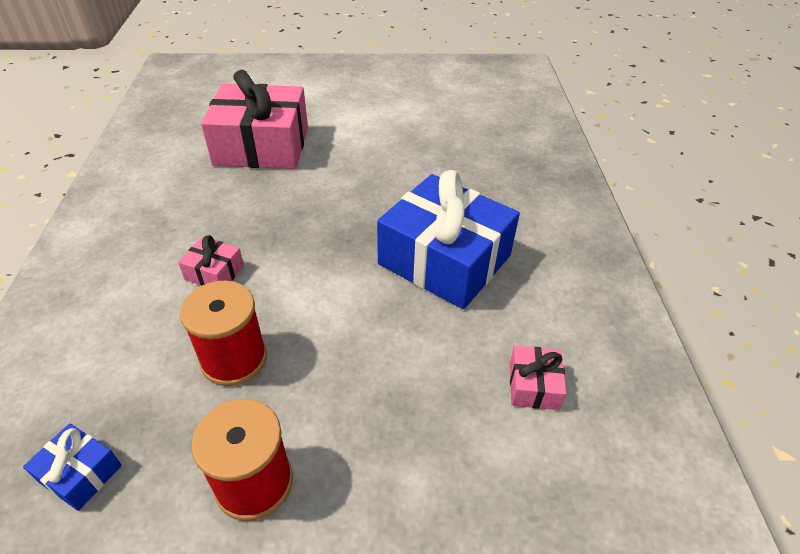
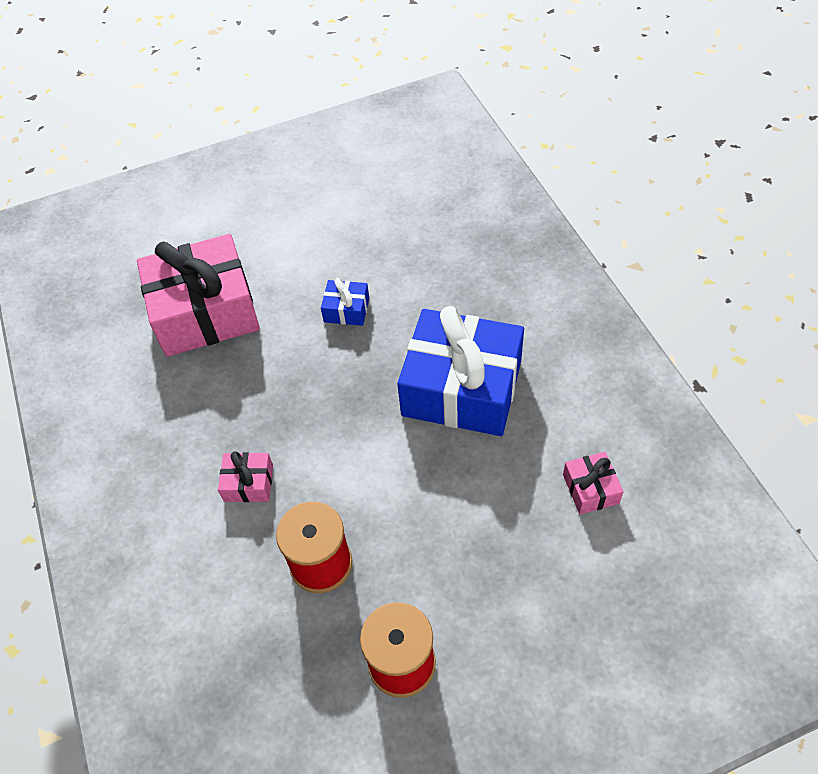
camera: 15 degrees left, 10 degrees up
(80, 473) = (252, 715): blue gift -> blue gift (346, 310)

